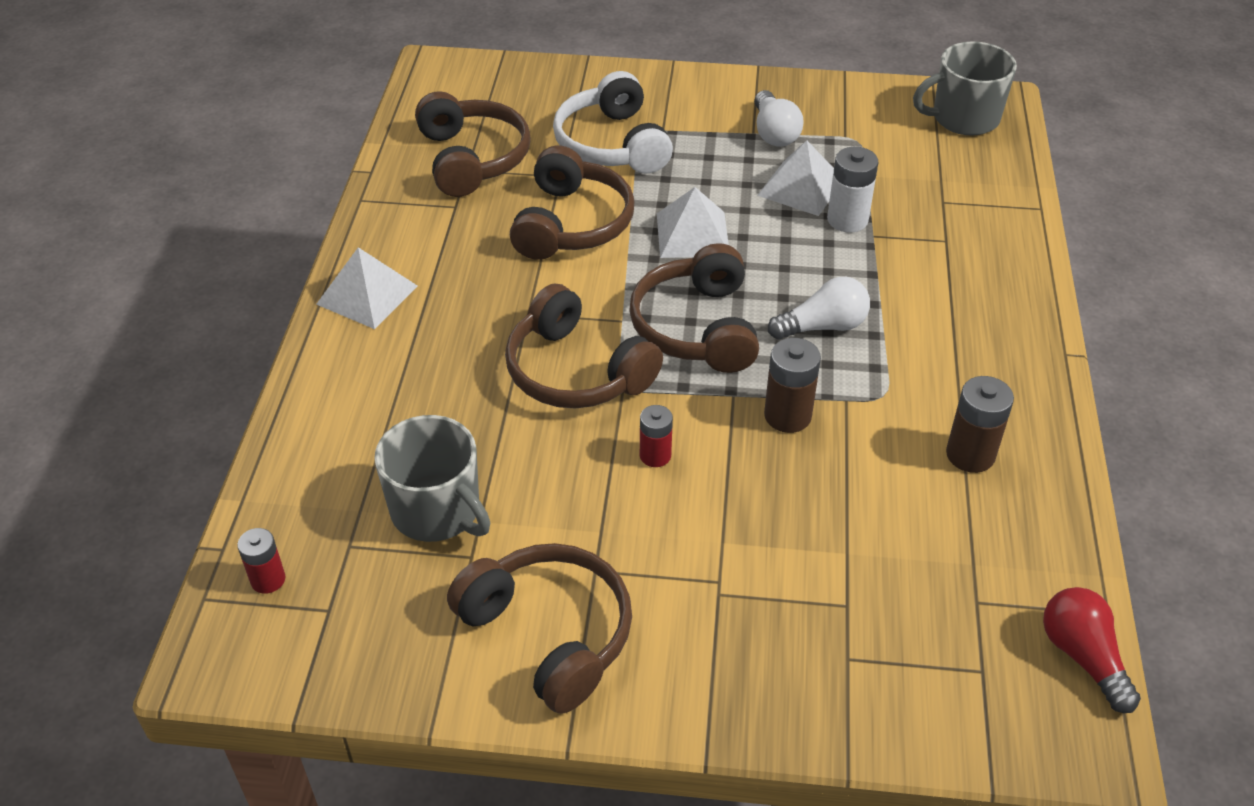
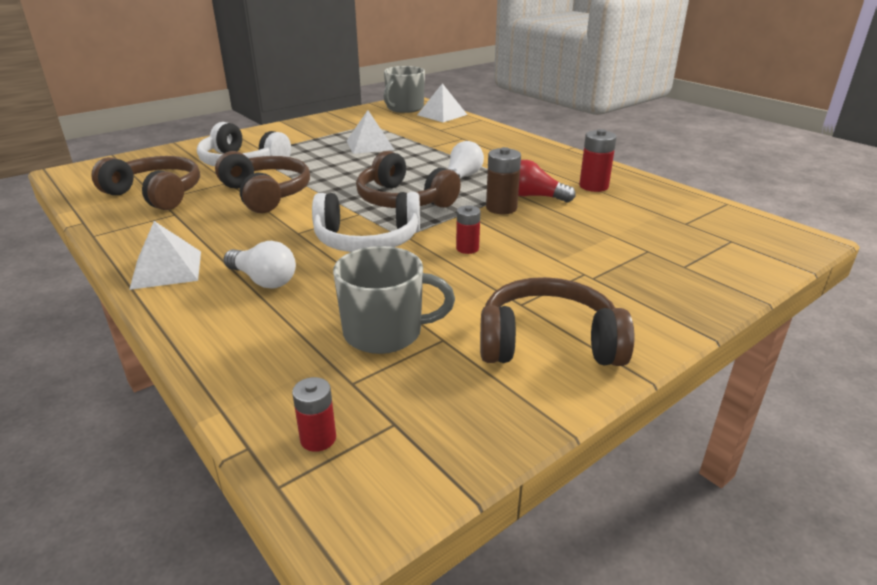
camera: 45 degrees left, 15 degrees down
(576, 371) = (367, 240): brown headphones -> white headphones
(692, 234) = (343, 174): white pyramid -> white pyramid (442, 114)
(774, 133) = (325, 135): white light bulb -> white light bulb (263, 280)
(847, 220) = (410, 146): white battery -> none
(970, 454) = (593, 186): brown battery -> red battery
(1083, 657) = (747, 218): red light bulb -> red light bulb (534, 196)

